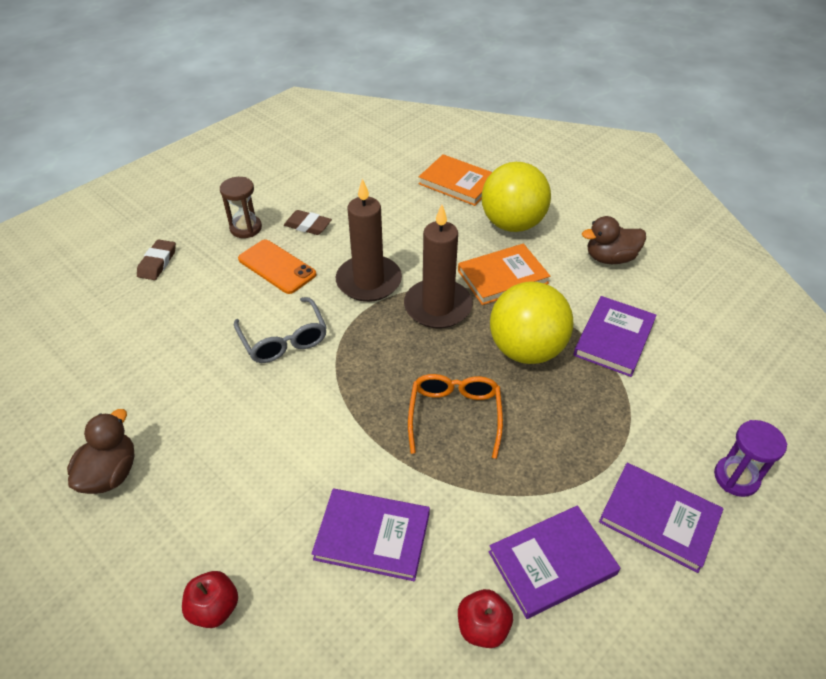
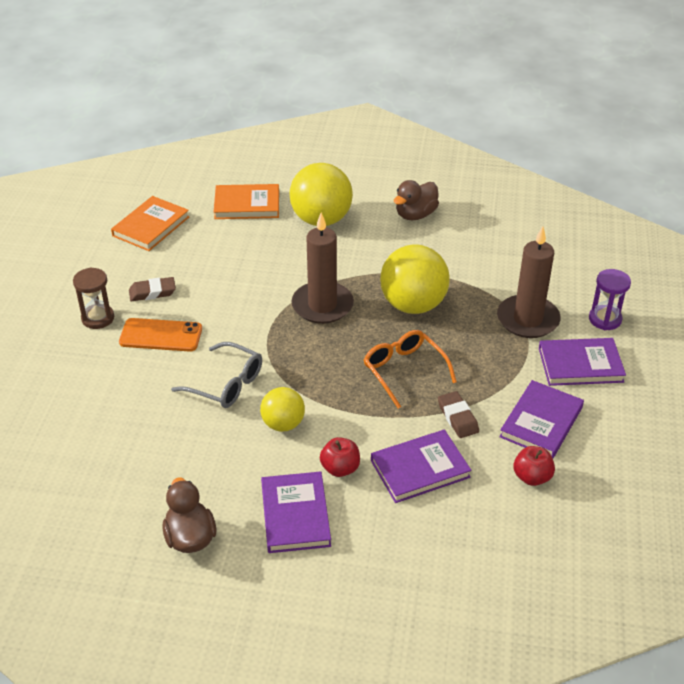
camera: 35 degrees left, 5 degrees down
(157, 263) = (46, 381): brown eraser -> brown eraser (457, 417)
(214, 608) = (358, 565): red apple -> red apple (340, 468)
(293, 407) = (283, 424): none -> yellow ball
(369, 281) = (250, 312): brown candle -> brown candle (528, 319)
(502, 277) = (350, 262): orange book -> orange book (151, 226)
(614, 338) = (465, 270): purple book -> purple book (295, 515)

